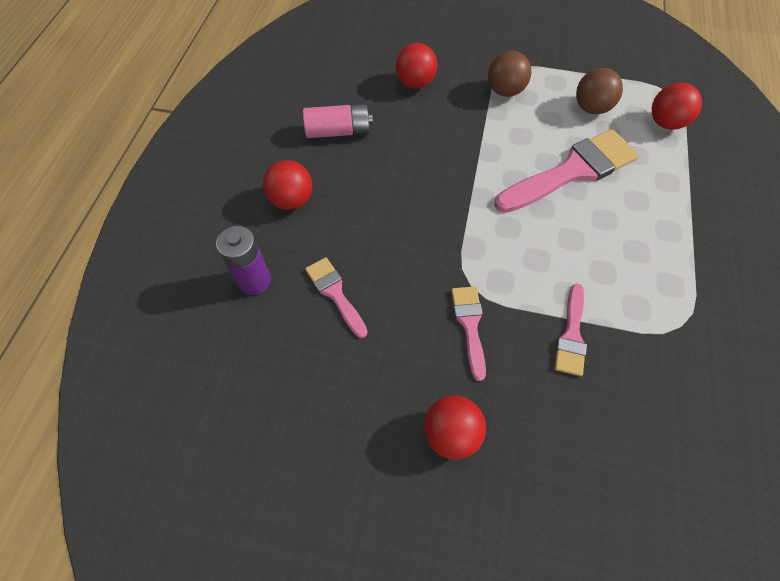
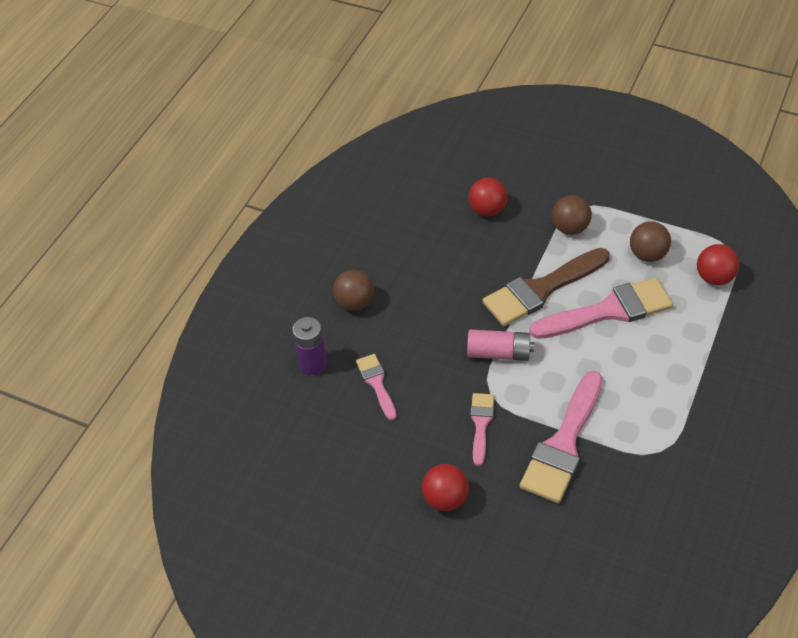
camera: 15 degrees right, 10 degrees down
(292, 200) = (355, 302): red ball -> brown ball
(338, 131) = (407, 247): pink battery -> pink battery (499, 353)
(494, 158) = (541, 289): none -> brown brush
(571, 335) = (563, 444): pink brush -> pink brush, size x1.89

